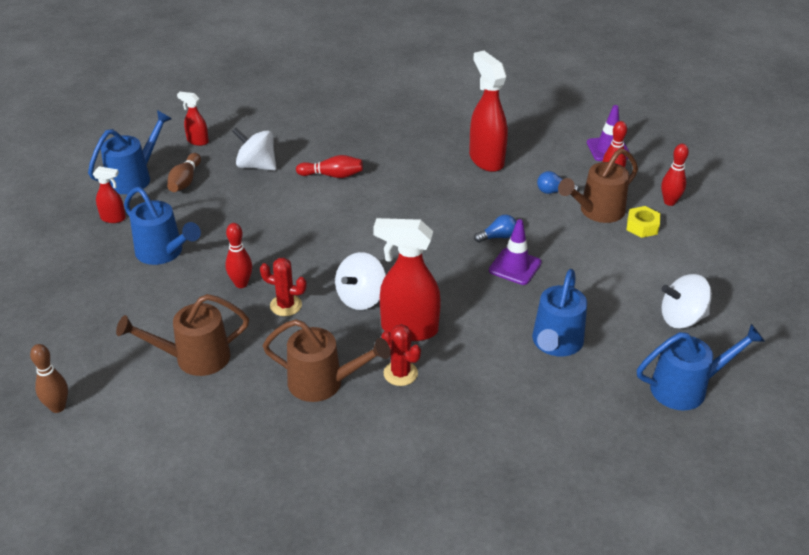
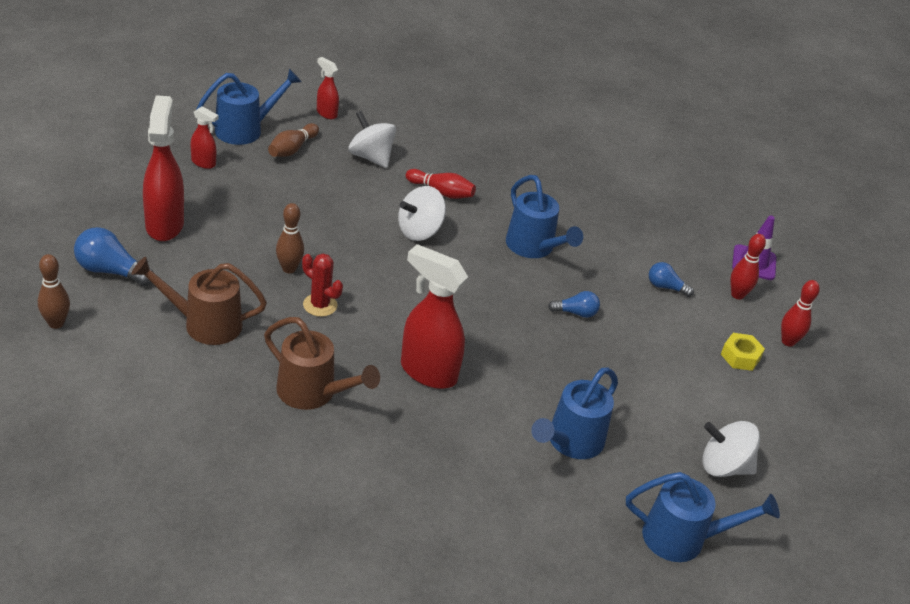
camera: 15 degrees right, 0 degrees up
(82, 342) = (110, 271): none -> blue light bulb
(164, 253) = (232, 213): blue watering can -> blue watering can (534, 248)
(241, 284) = (289, 269): red bowling pin -> brown bowling pin
(361, 298) = (398, 324): white spinning top -> white spinning top (419, 231)
(400, 373) = (394, 412): red cactus -> none
(486, 160) = (612, 229): red spray bottle -> red spray bottle (164, 224)
(515, 267) = (575, 349): purple traffic cone -> none
(596, 212) = (699, 324): brown watering can -> none

